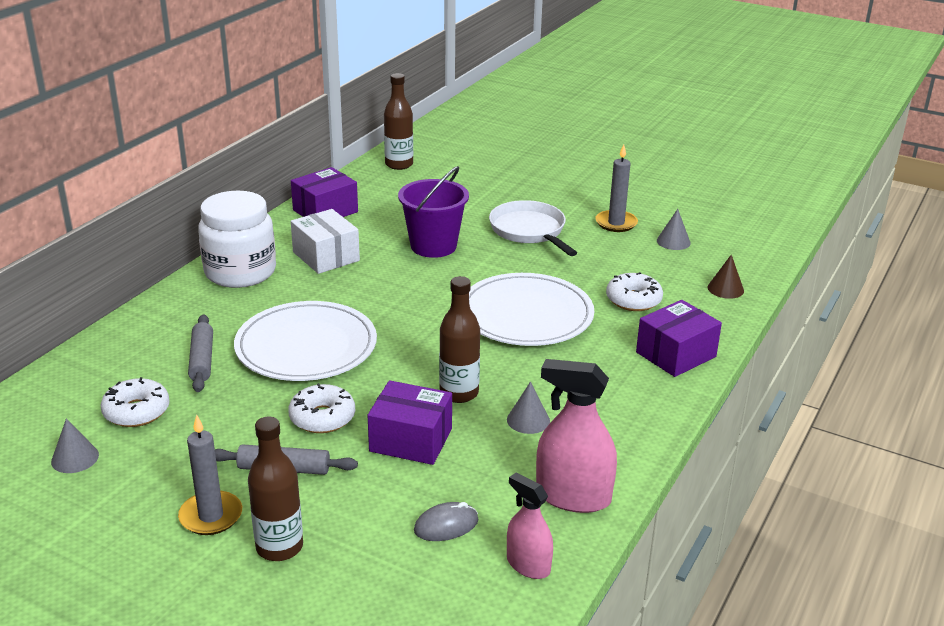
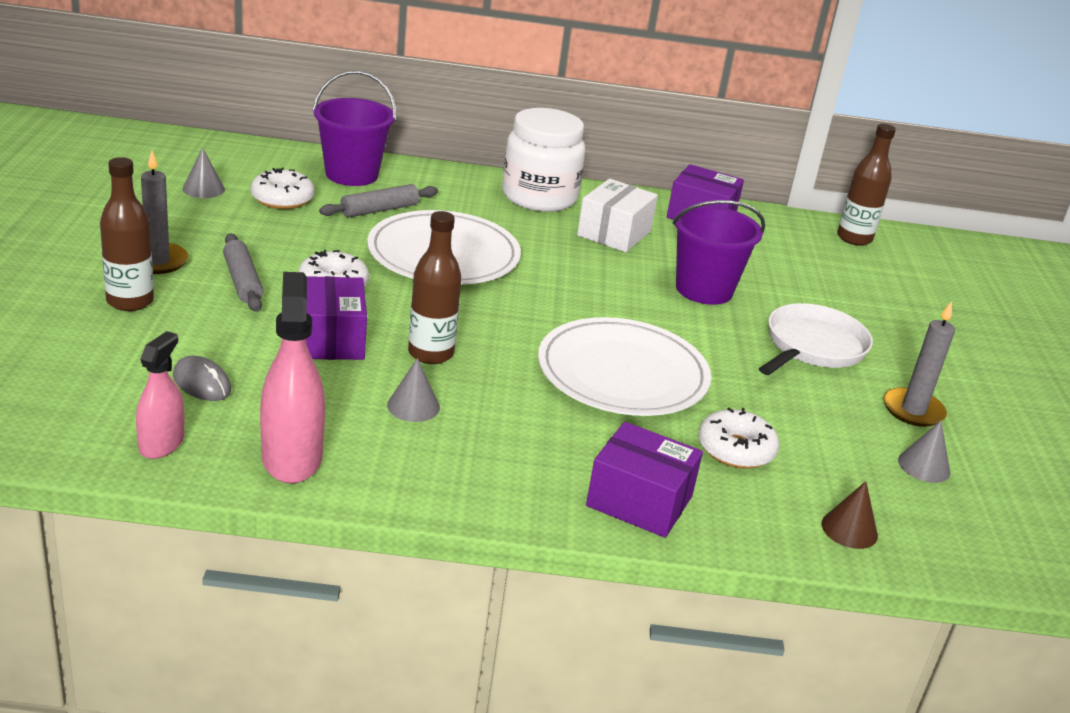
camera: 60 degrees right, 0 degrees up
(117, 359) = (352, 174): none -> purple bucket

